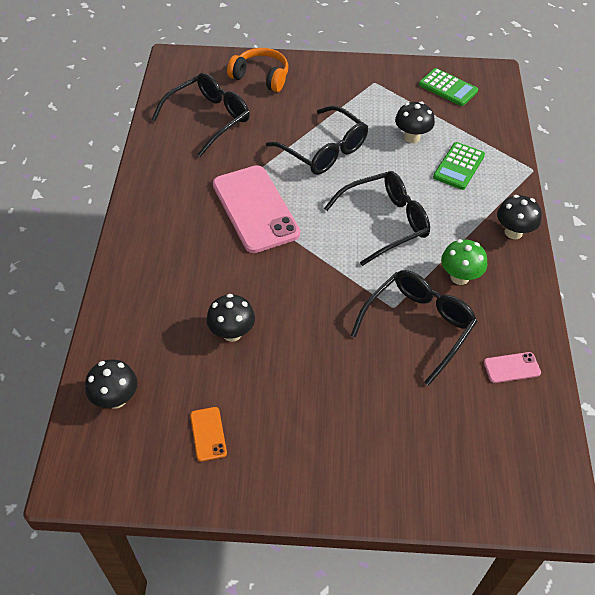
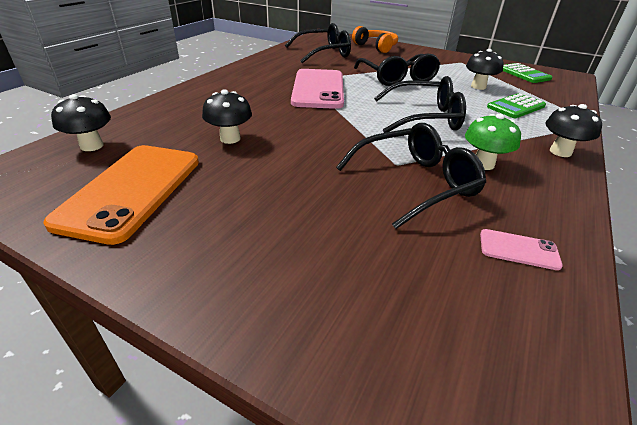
camera: 25 degrees right, 15 degrees down
(208, 434) = (131, 190): orange phone -> orange phone, size x2.36

